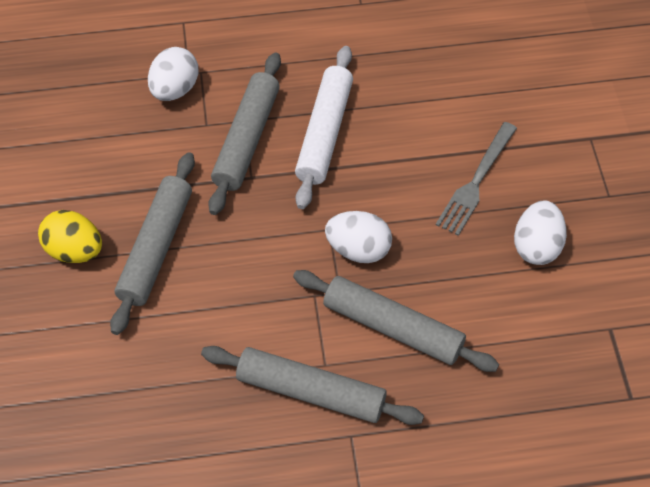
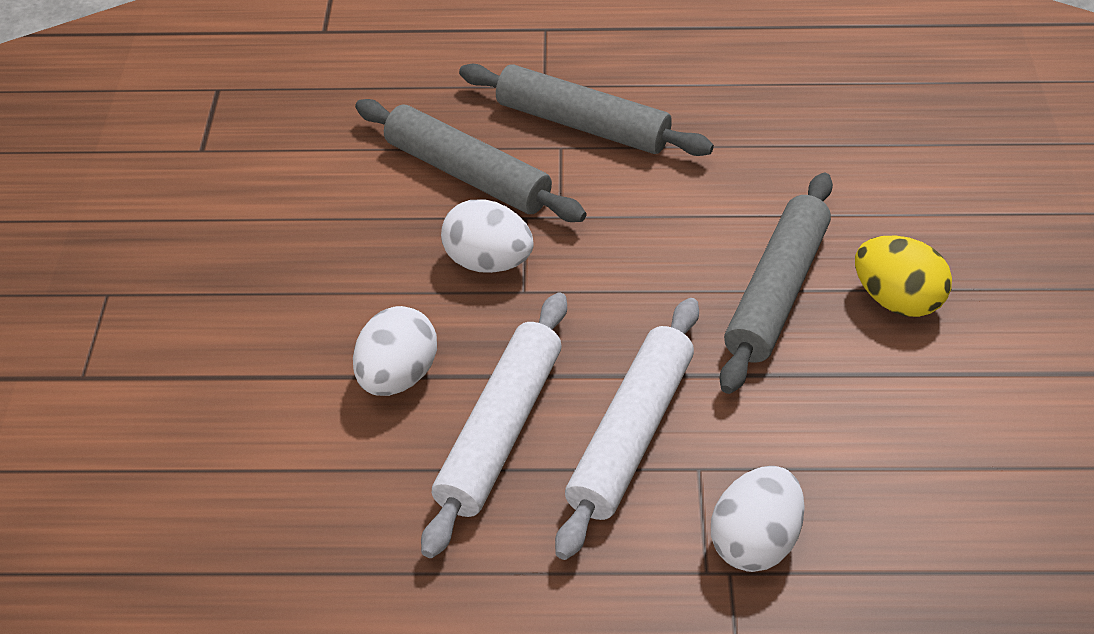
camera: 170 degrees left, 10 degrees down
(246, 139) = (631, 435): grey rolling pin -> white rolling pin
(476, 182) = (288, 331): grey fork -> none
(536, 246) = (243, 242): white egg -> white egg (398, 376)

